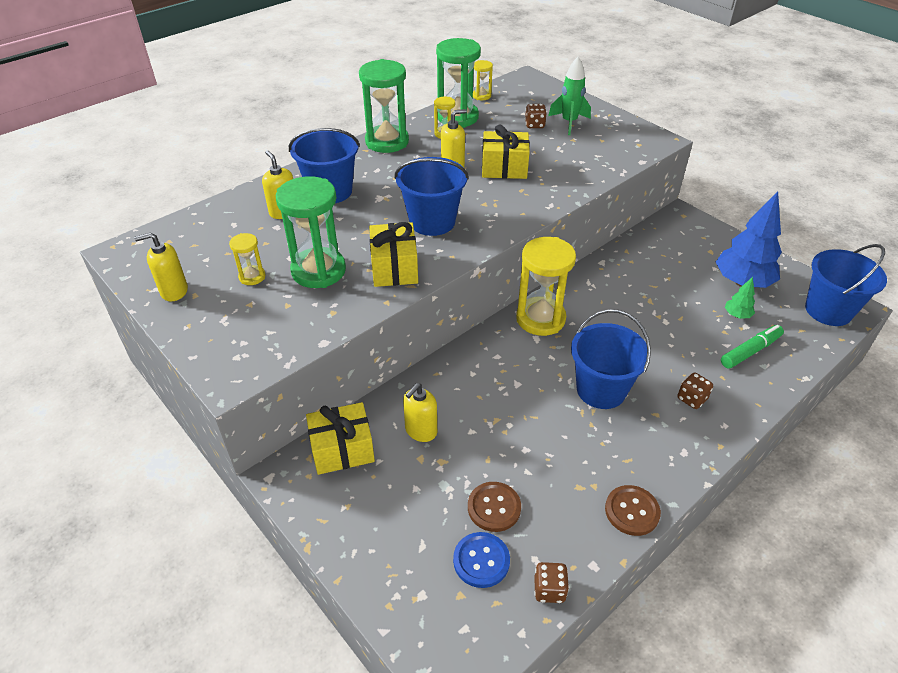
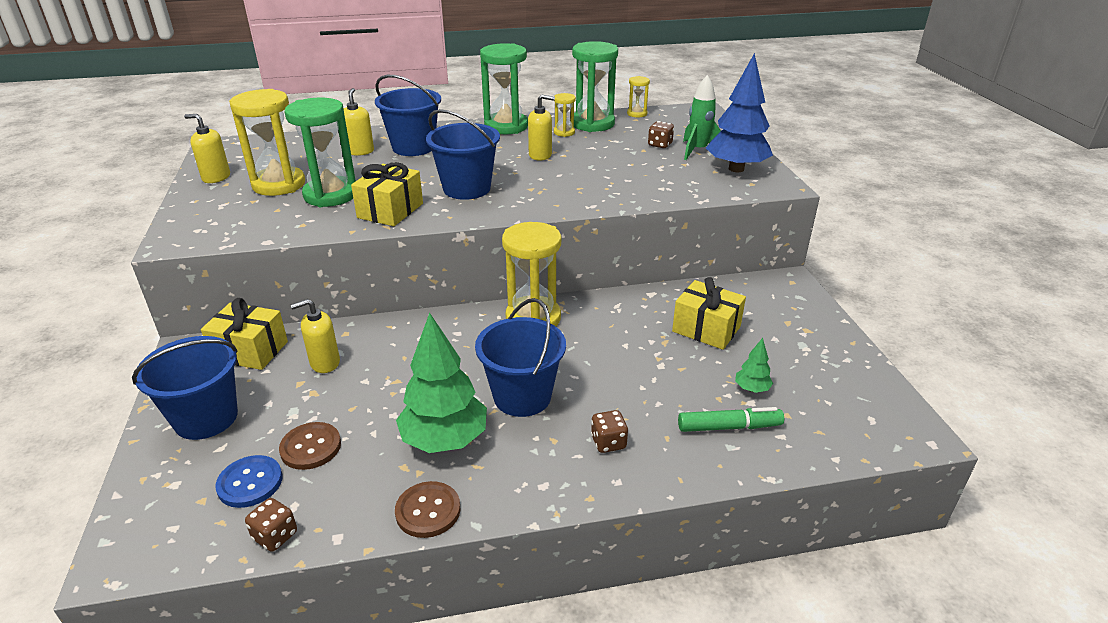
camera: 30 degrees right, 10 degrees down
(252, 277) = (279, 185): yellow hourglass -> yellow hourglass, size x2.09
(504, 168) = (585, 168): yellow gift -> yellow gift (706, 329)
(585, 451) = (445, 440): none -> green tree
(742, 282) = (794, 362): blue tree -> blue tree (736, 169)
(828, 310) = (879, 426): blue bucket -> blue bucket (206, 418)

